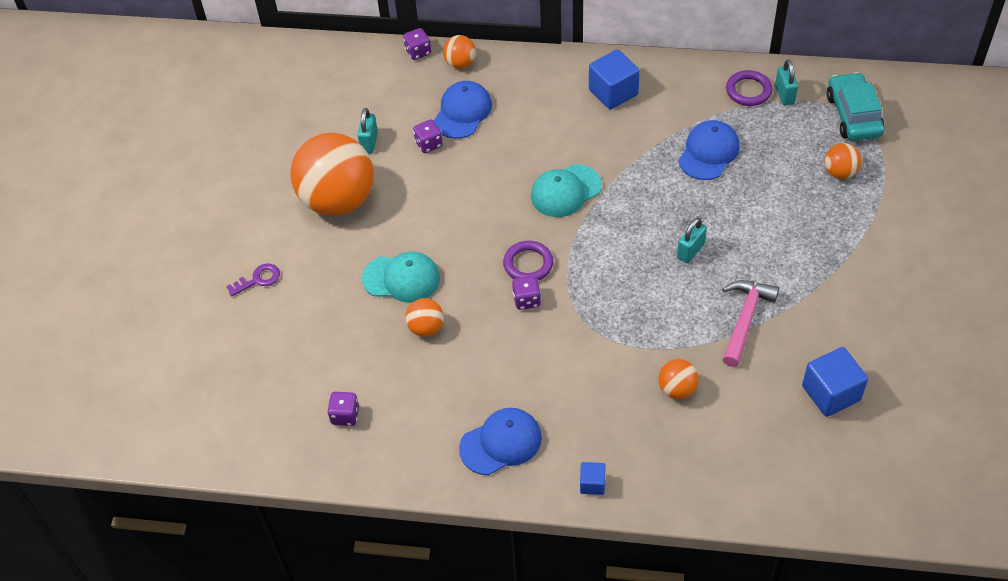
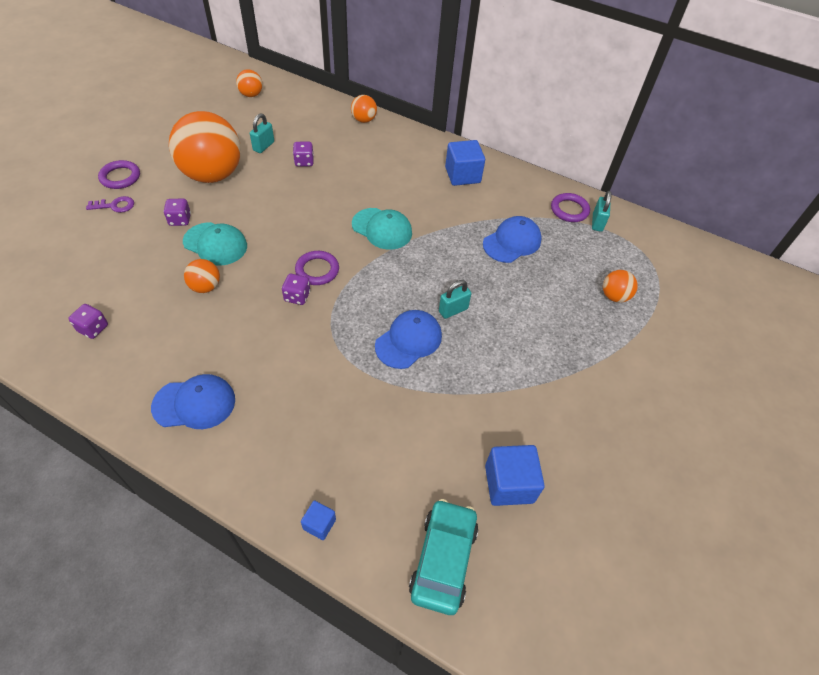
camera: 15 degrees right, 0 degrees up
(236, 244) = (120, 177): none -> purple ring
(418, 52) = (339, 103): purple dice -> purple dice (180, 220)
(462, 112) = (343, 150): blue cap -> blue cap (408, 340)
(565, 191) = (382, 229): turquoise cap -> turquoise cap turned 135 degrees counterclockwise
(592, 484) = (244, 475): blue cube -> blue cube (319, 524)
(677, 389) = (372, 420): orange ball -> orange ball (251, 95)
(745, 319) = (467, 384): pink hammer -> none
(853, 115) = (648, 257): turquoise car -> turquoise car (443, 559)

